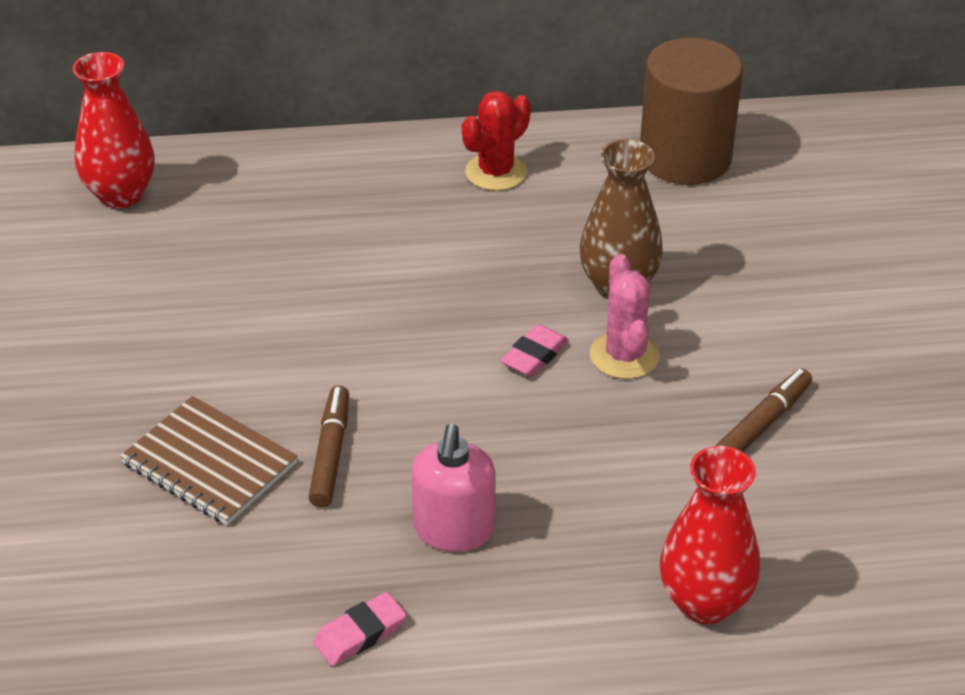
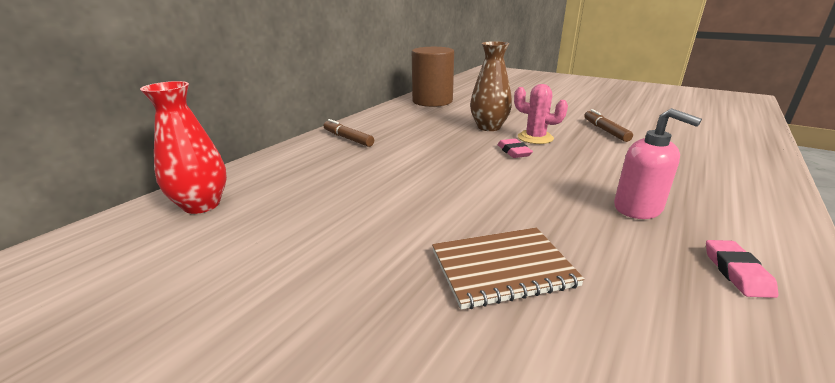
camera: 50 degrees left, 15 degrees down
(330, 453) = (536, 221): brown marker -> brown marker (348, 138)
(496, 172) = (382, 124): red cactus -> none
(704, 602) = (728, 170): red vase -> none

